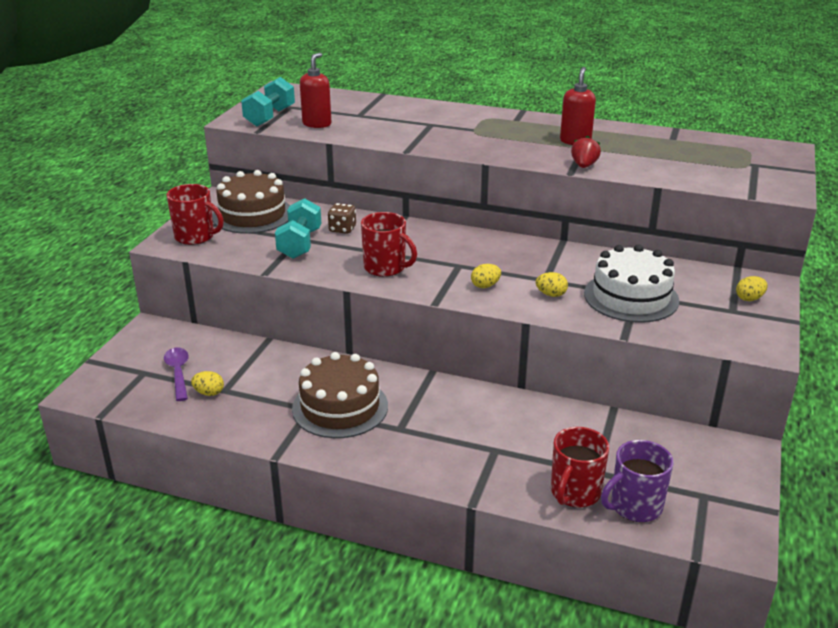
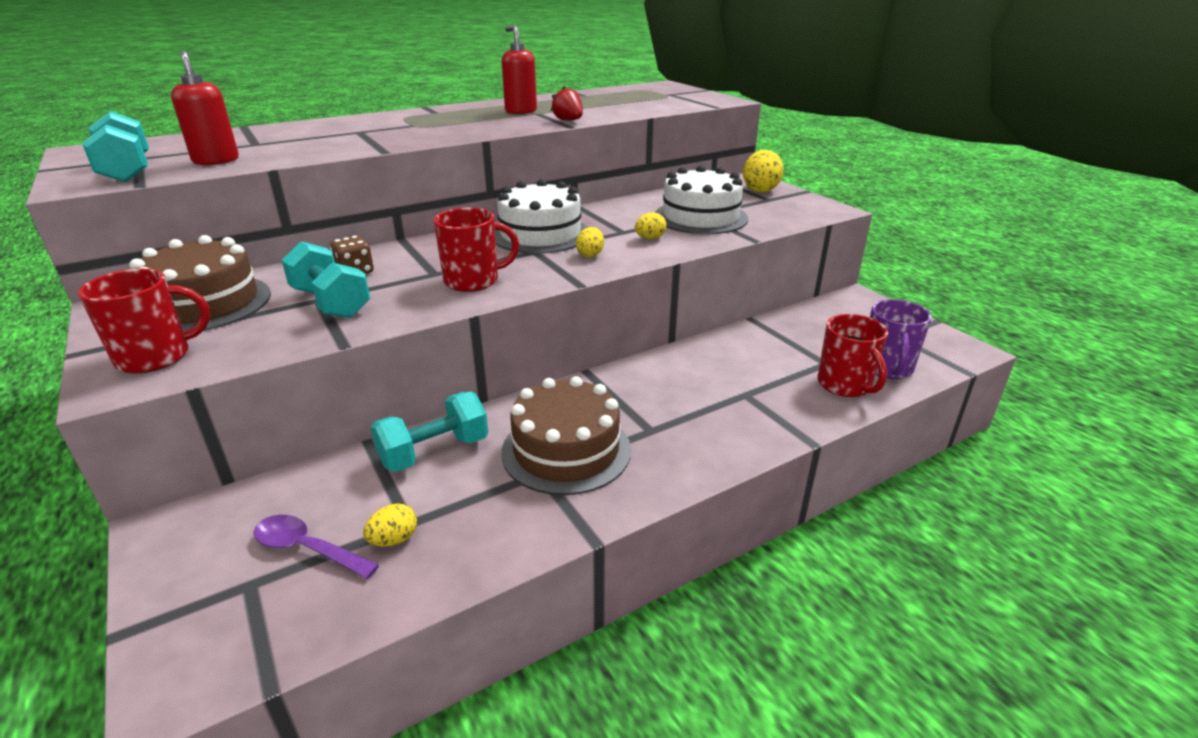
camera: 50 degrees left, 0 degrees up
(285, 364) = (434, 452): none -> turquoise dumbbell
(488, 253) = (540, 234): none -> white cake
(749, 298) = (760, 190): yellow egg -> yellow egg, size x1.78

